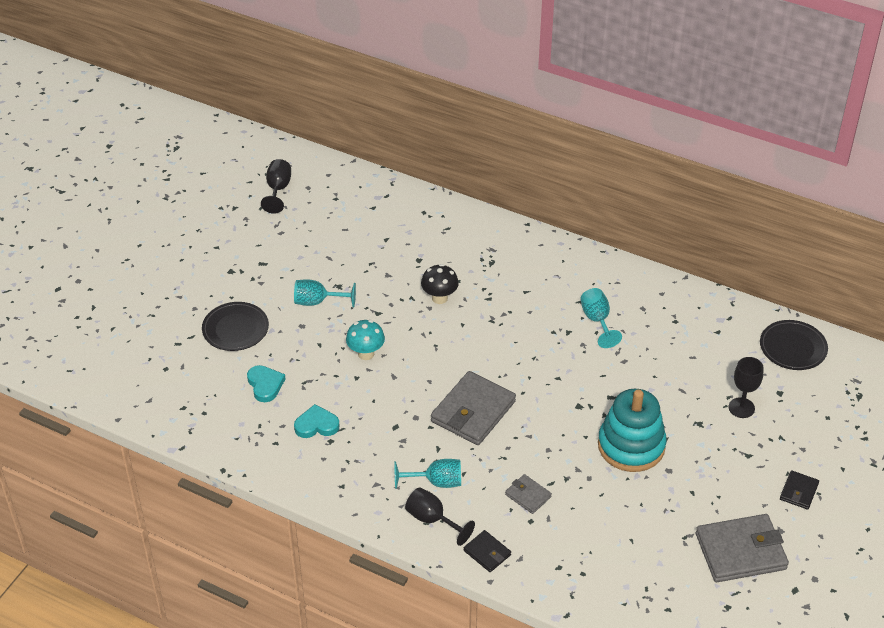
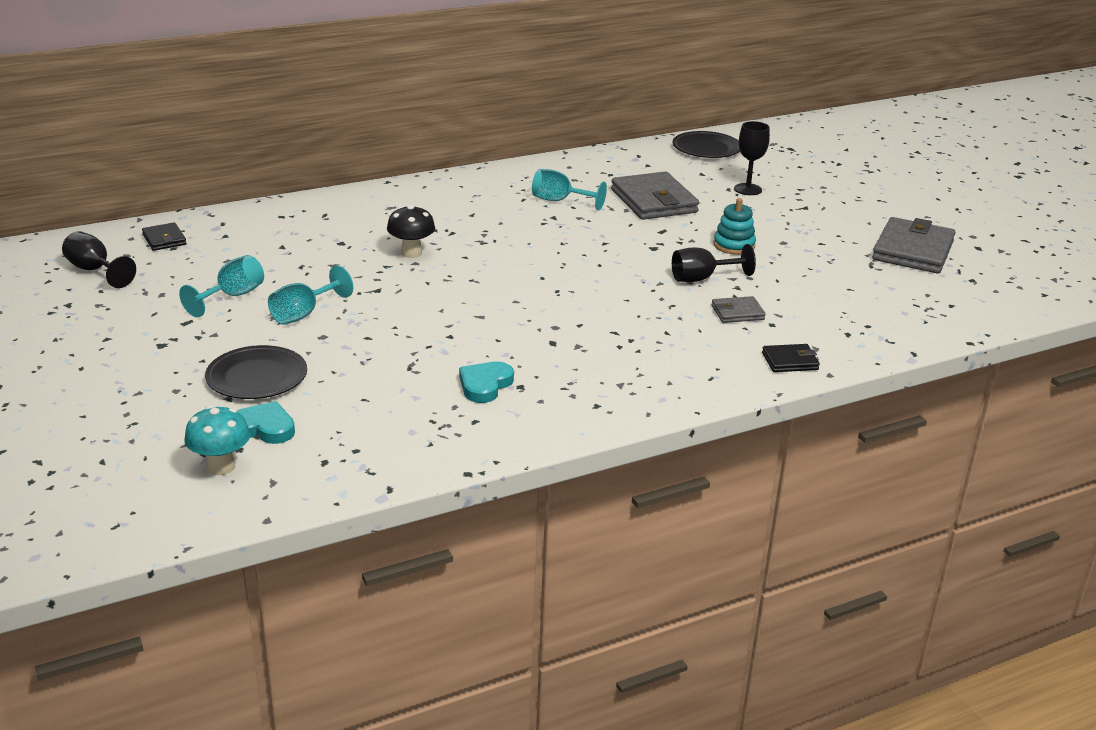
camera: 55 degrees left, 15 degrees down
(265, 385) = (375, 392): turquoise heart -> turquoise heart (263, 428)
(366, 354) = (424, 318): turquoise mushroom -> turquoise mushroom (221, 467)
(432, 520) = (710, 372): black goblet -> black goblet (701, 278)
(436, 482) = (661, 350): turquoise goblet -> turquoise goblet (232, 296)
(473, 411) = (590, 296): grey wallet -> grey wallet (653, 201)
(631, 446) = (734, 245): turquoise stacking toy -> turquoise stacking toy, size x0.54
(798, 491) = (869, 205): black wallet -> black wallet (164, 239)

